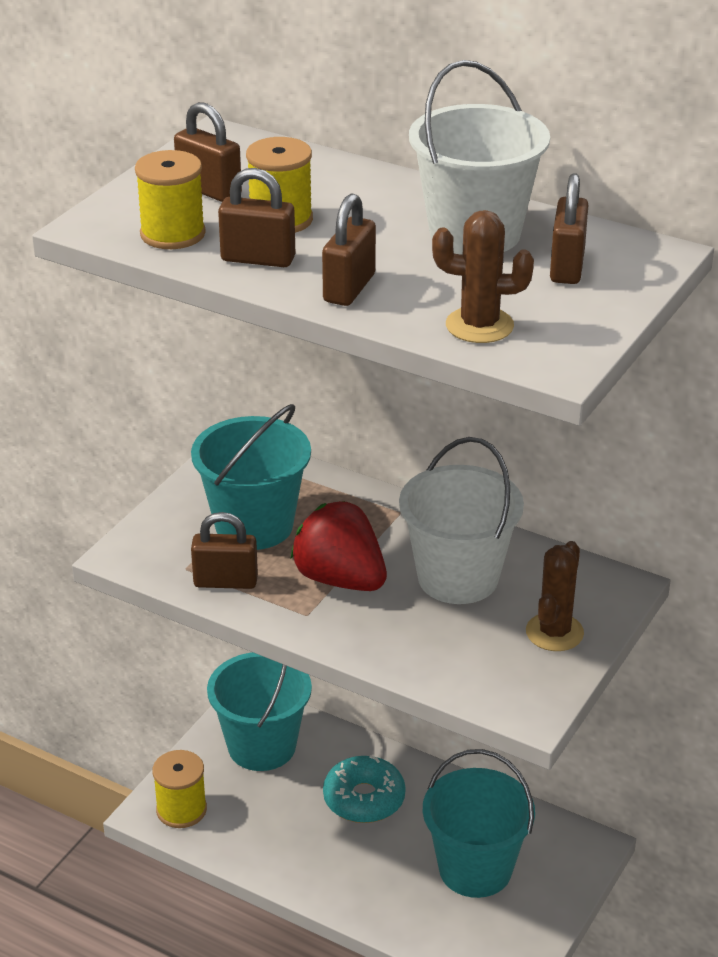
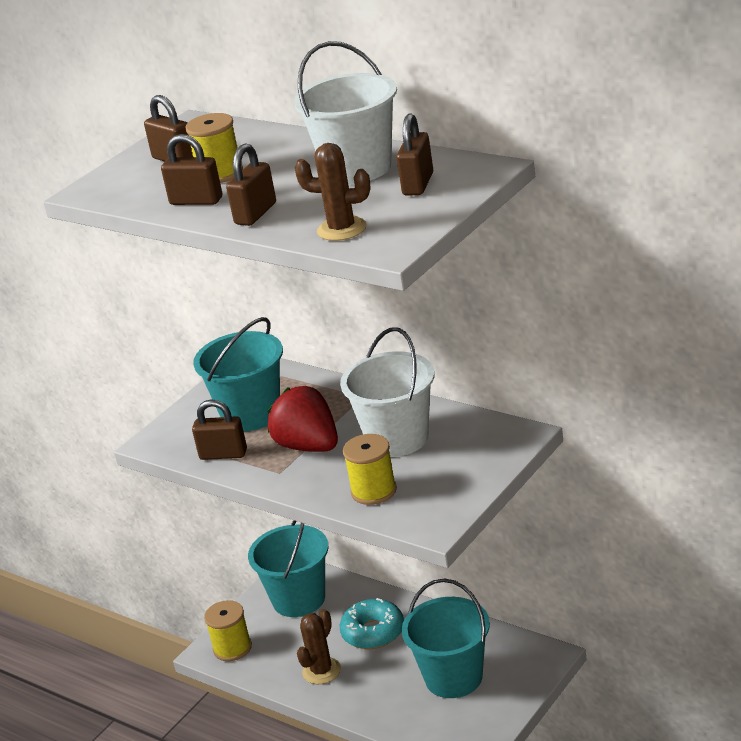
camera: 10 degrees right, 5 degrees down
(172, 234) = (140, 191): yellow spool -> yellow spool (373, 491)
(554, 632) = (463, 471): brown cactus -> brown cactus (321, 671)

